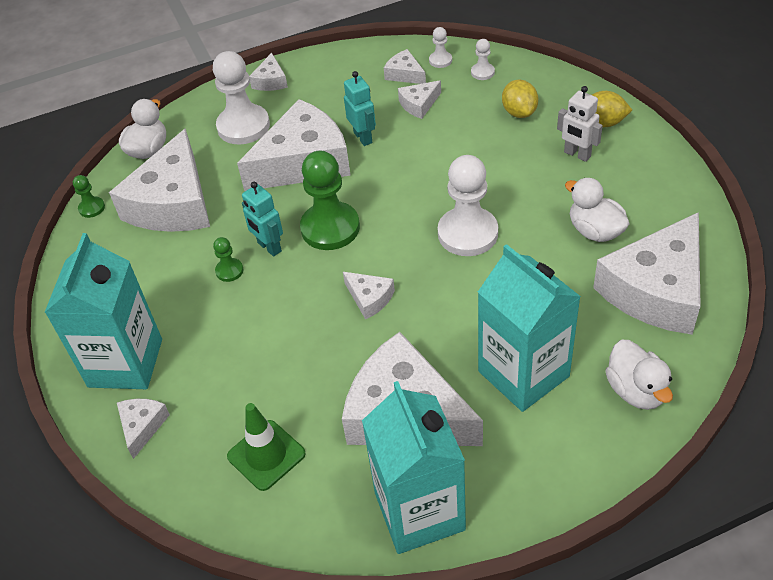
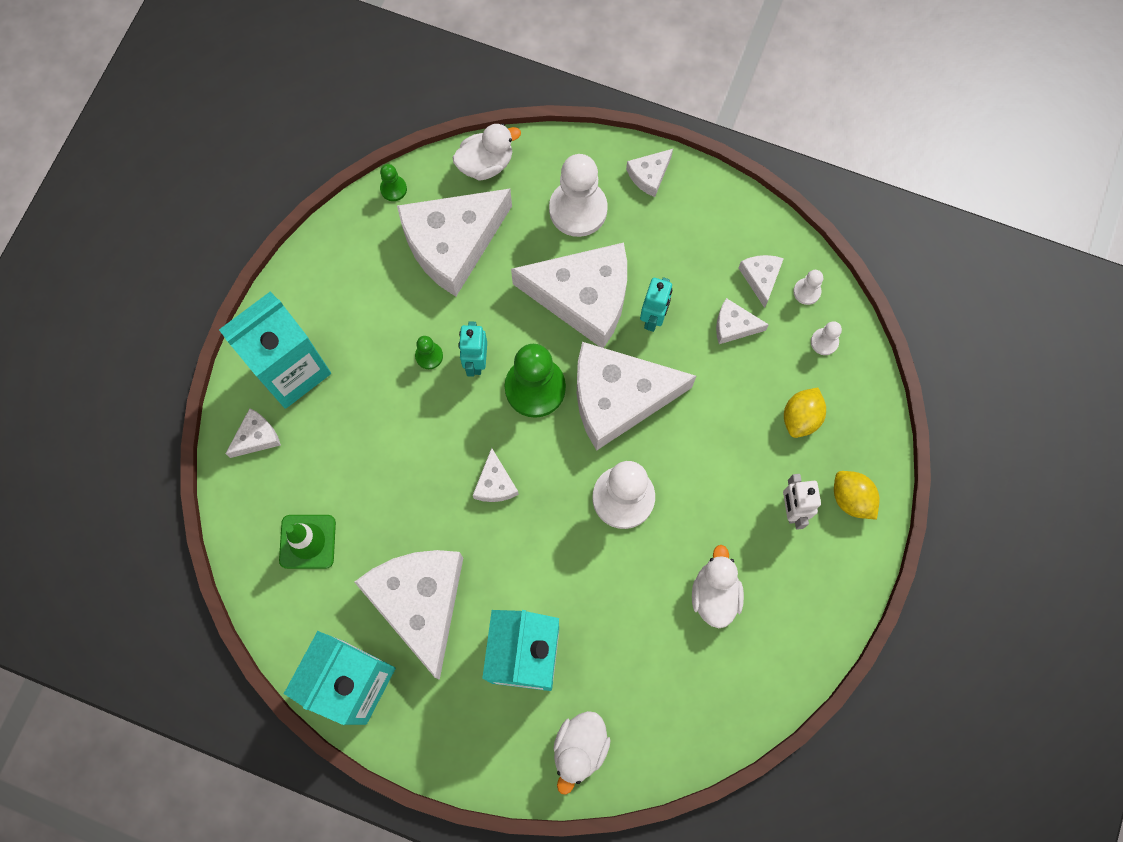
camera: 40 degrees right, 25 degrees up
(656, 290) = (692, 689): white cheese -> white cheese (618, 398)

